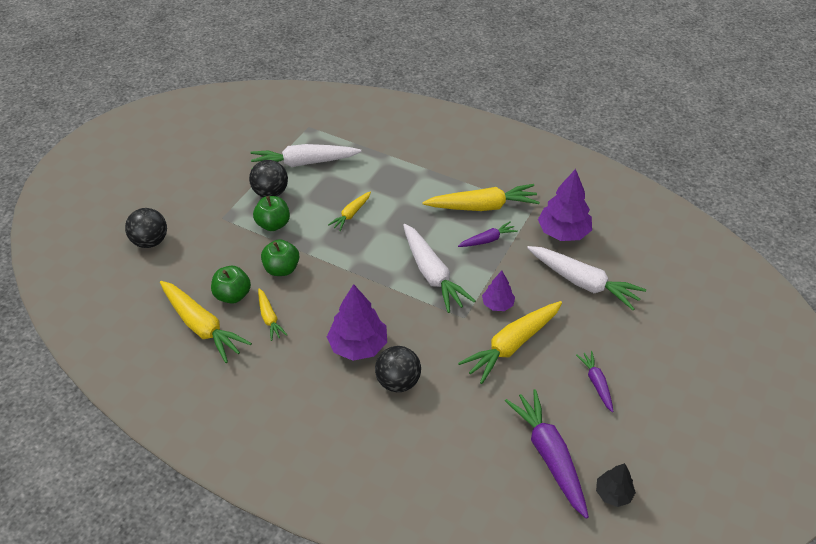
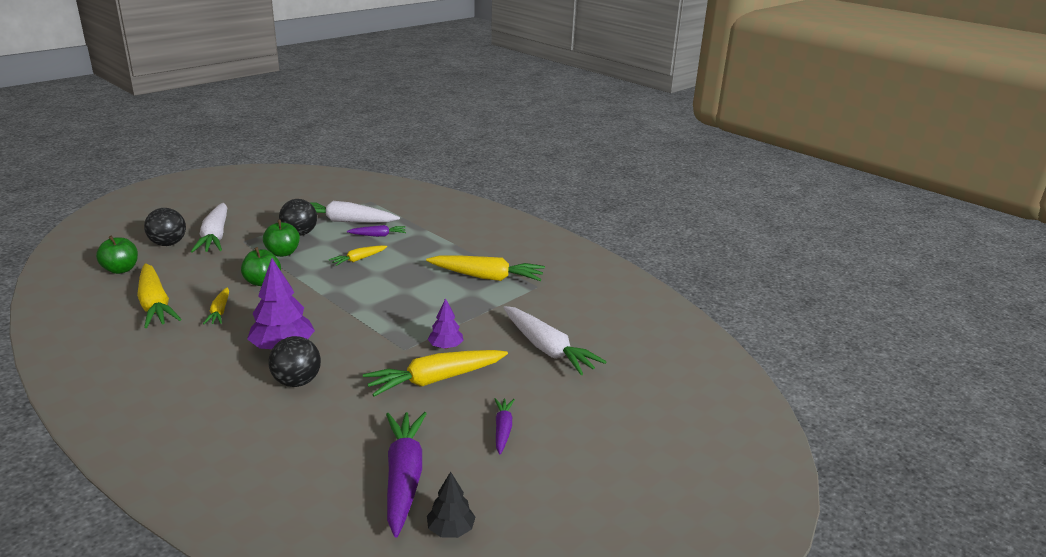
camera: 15 degrees right, 20 degrees down
(233, 295) = (202, 290): green apple -> green apple (121, 269)
(432, 274) = (399, 313): white carrot -> white carrot (215, 236)
(487, 240) = (473, 300): purple carrot -> purple carrot (378, 235)
(563, 232) = (554, 309): purple tree -> none

